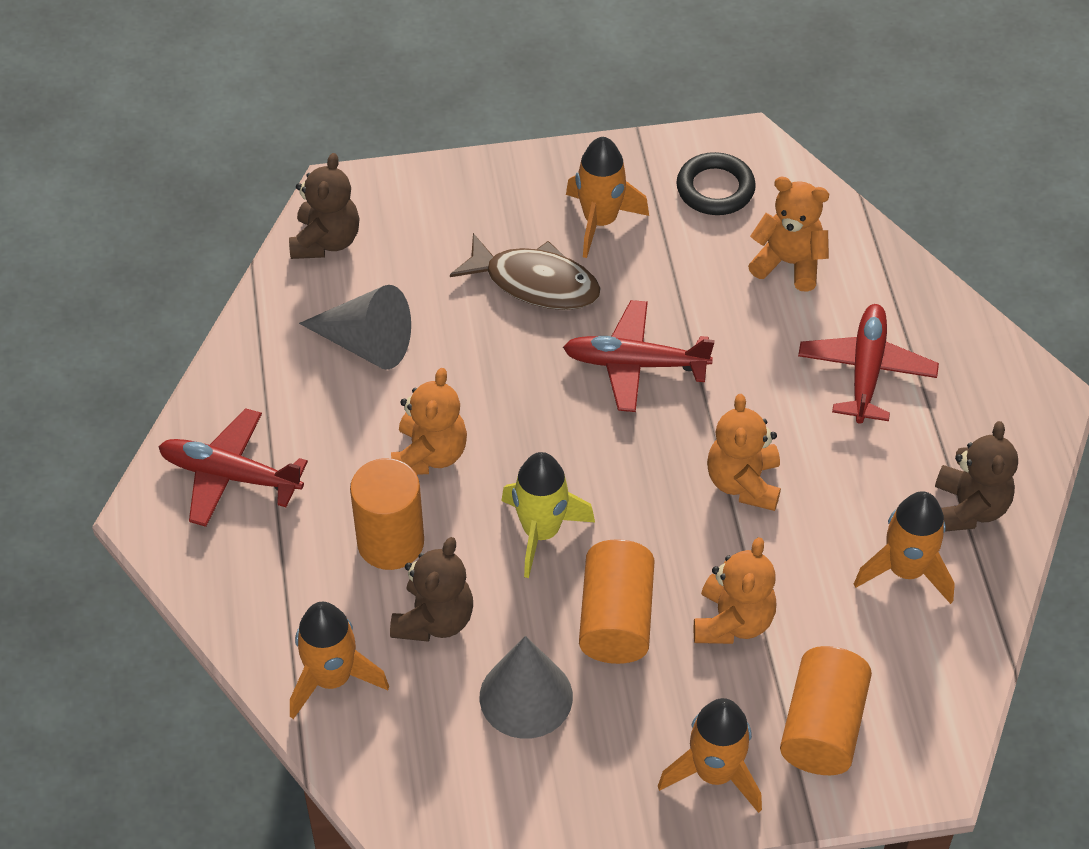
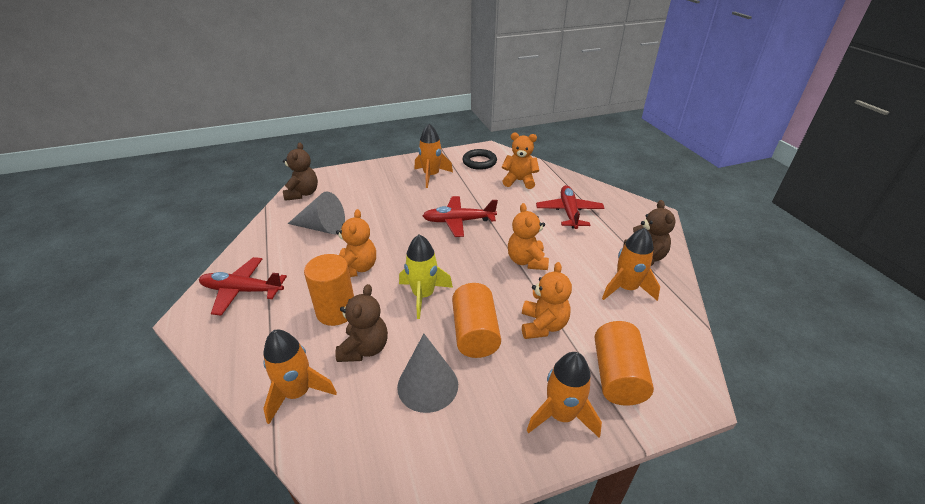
camera: 10 degrees left, 15 degrees down
(535, 283) = (405, 198): brown fish -> none

